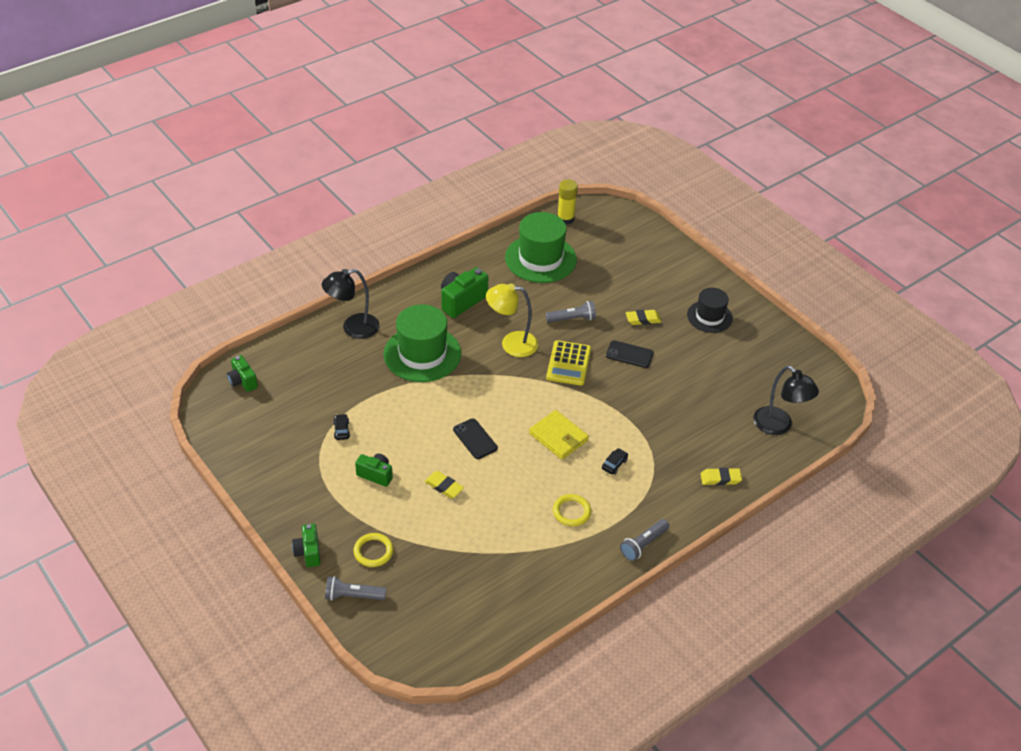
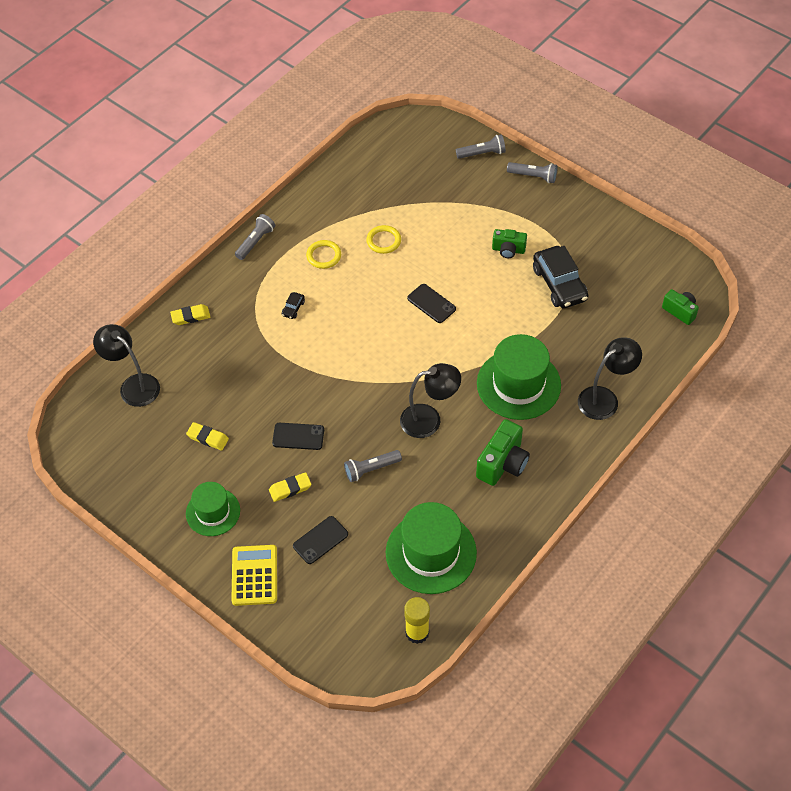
camera: 170 degrees right, 10 degrees up
(308, 552) = (533, 176): green camera -> grey flashlight
(341, 430) = (559, 284): black car -> black car, size x2.37
(373, 551) = (481, 188): yellow ring -> yellow ring (383, 241)
(444, 486) = (443, 253): yellow eraser -> yellow eraser (208, 438)
(511, 344) = (429, 419): yellow lamp -> black lamp
(558, 437) = (352, 324): yellow wallet -> none
(568, 363) = (362, 409): yellow calculator -> yellow calculator (254, 575)
(624, 282) = (320, 540): none -> black phone
(709, 316) = (213, 512): black hat -> green hat

